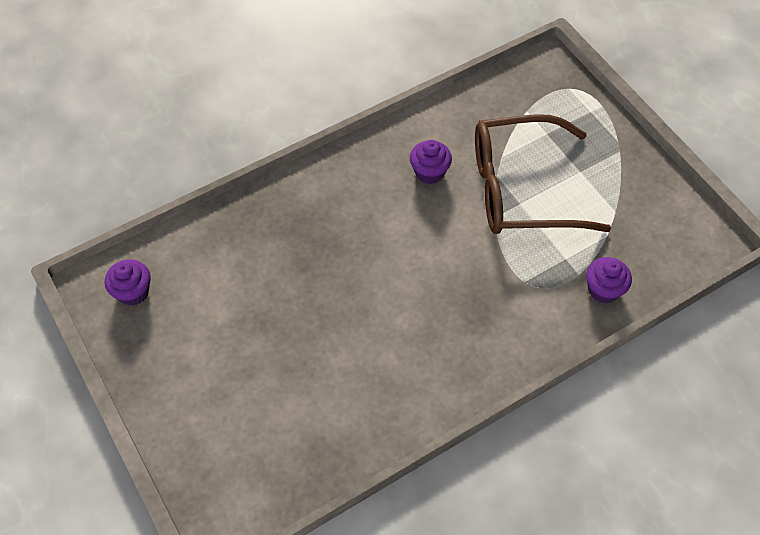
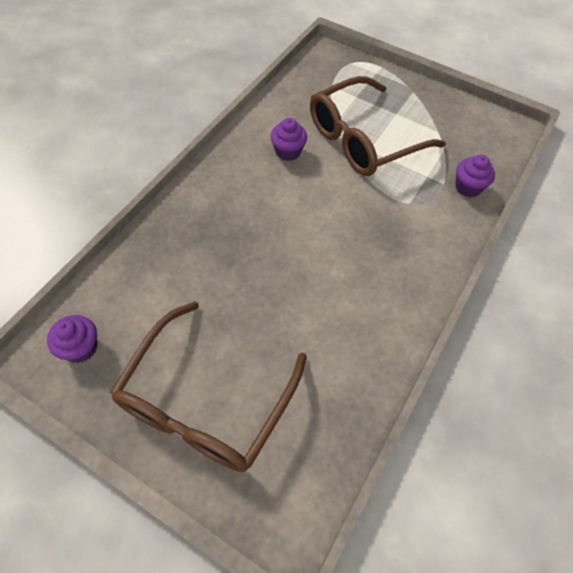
camera: 30 degrees left, 0 degrees up
(213, 386) = (206, 400): none -> brown glasses

